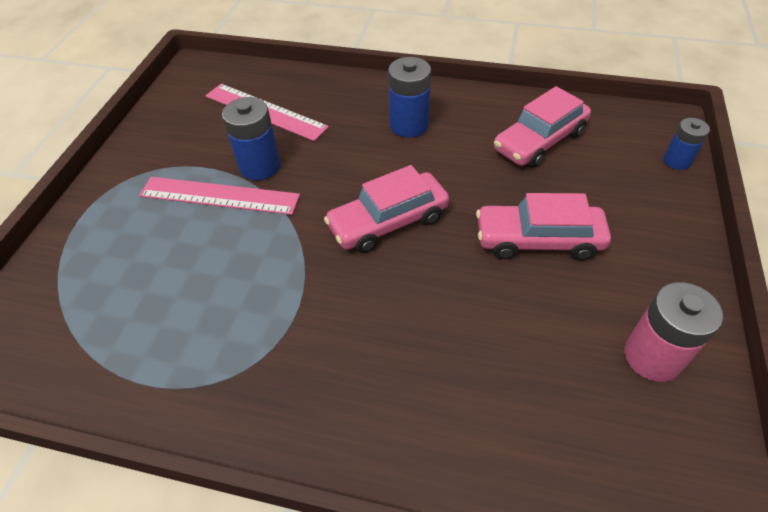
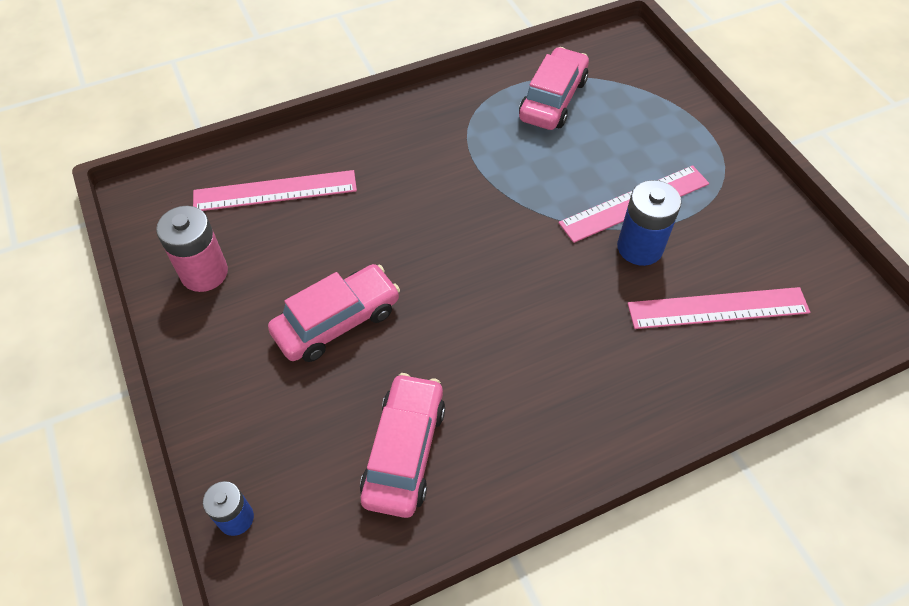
camera: 140 degrees right, 5 degrees up
(388, 222) = (476, 263): pink car -> pink car (553, 99)
(409, 125) = (559, 385): blue battery -> none
(529, 414) = (275, 191): none -> pink ruler

